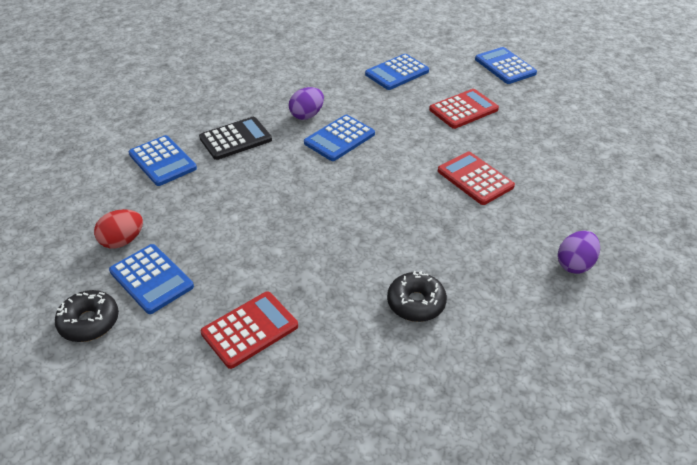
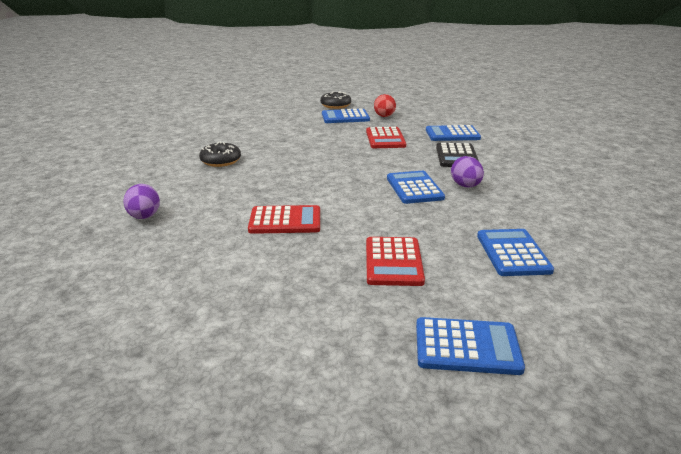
camera: 125 degrees right, 15 degrees down
(250, 330) = (277, 126): red calculator -> red calculator (385, 139)

